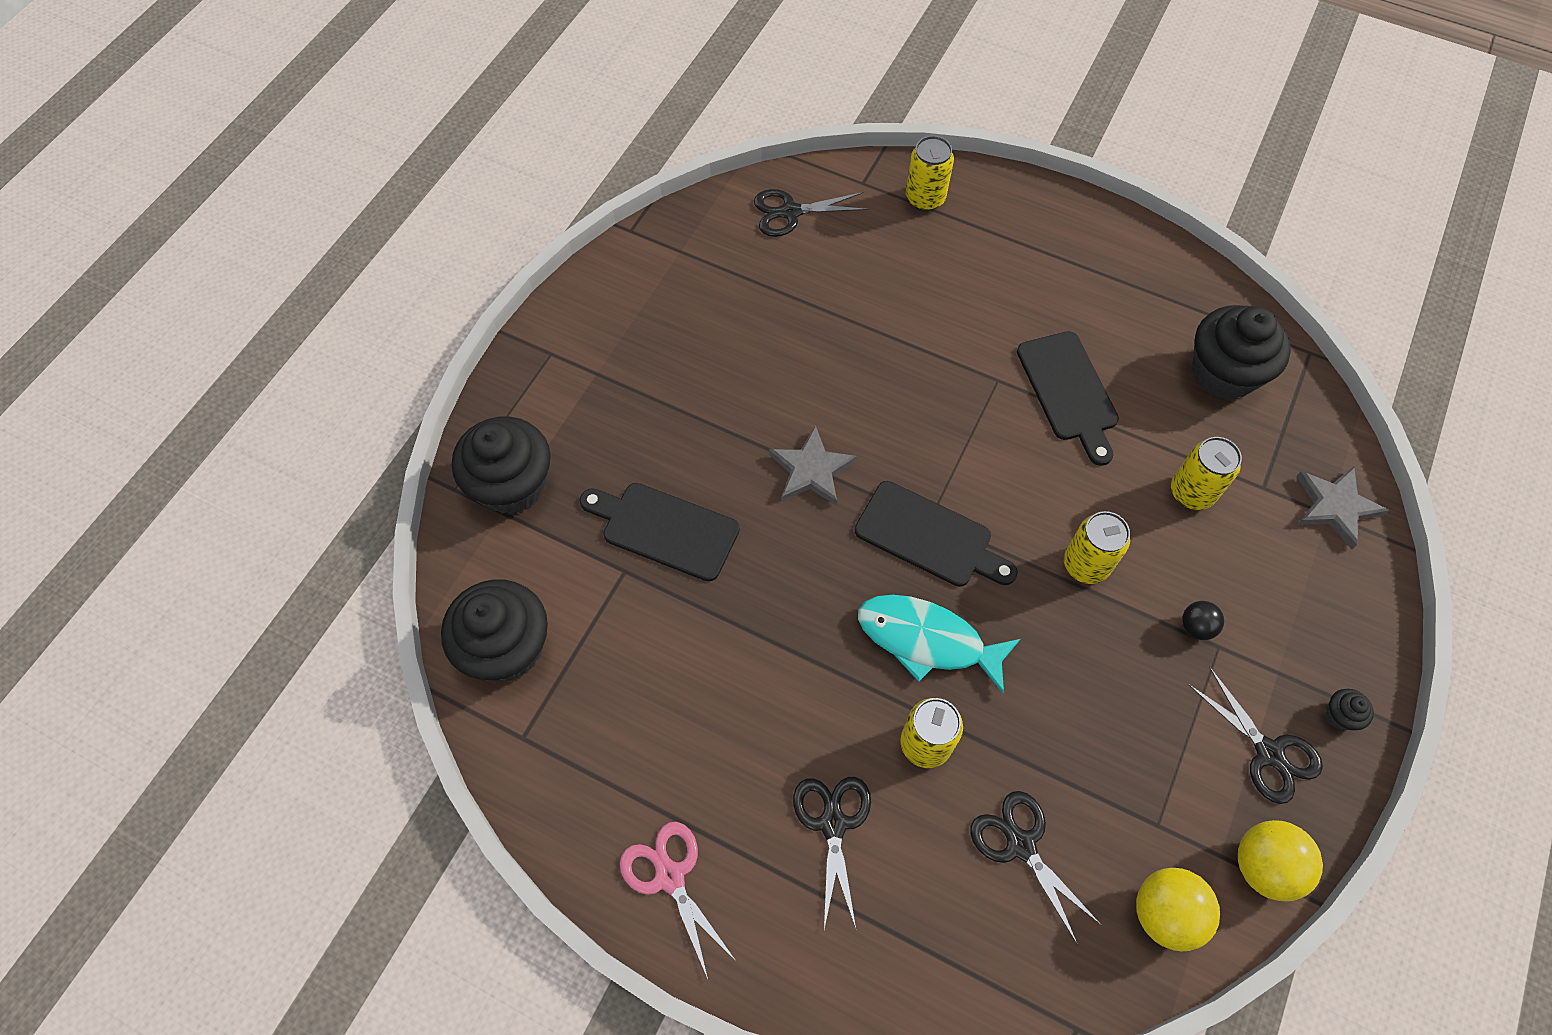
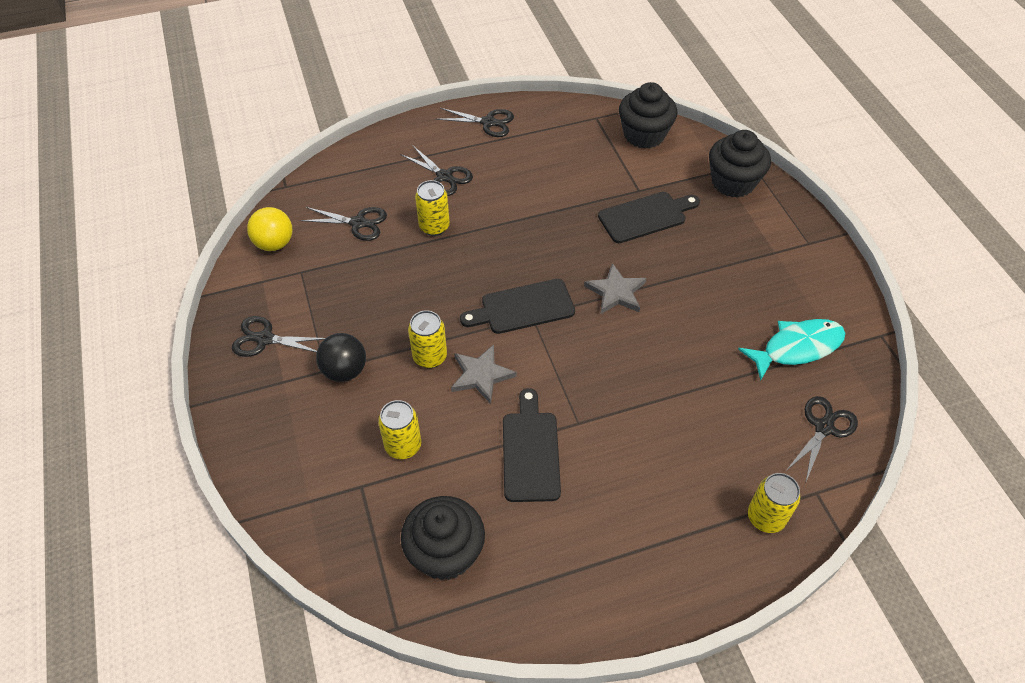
camera: 135 degrees right, 10 degrees down
(670, 876) = (488, 122): pink scissors -> black scissors
(927, 640) = (475, 264): turquoise fish -> turquoise fish (797, 348)
(1069, 391) = (530, 451): black cutting board -> black cutting board turned 60 degrees clockwise
(1196, 627) = (344, 371): black ball -> black ball, size x1.76
(1263, 866) = (238, 291): yellow ball -> none
(1335, 507) = (306, 510): grey star -> grey star (481, 375)
(1340, 715) = (235, 385): black cupcake -> none

